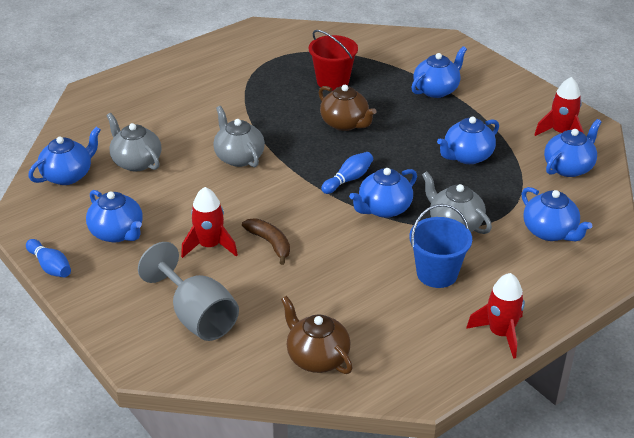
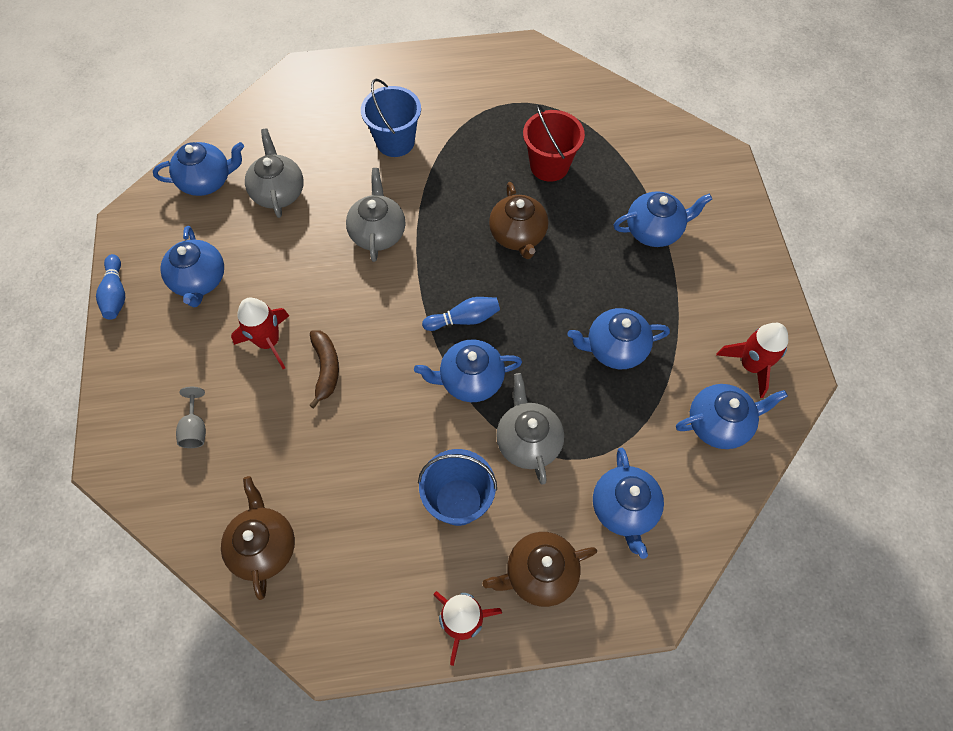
camera: 30 degrees right, 25 degrees up
(196, 316) = (195, 428): grey goblet -> grey goblet, size x0.47
(204, 105) = (395, 142): none -> blue bucket
(527, 286) = (539, 573): none -> brown teapot

